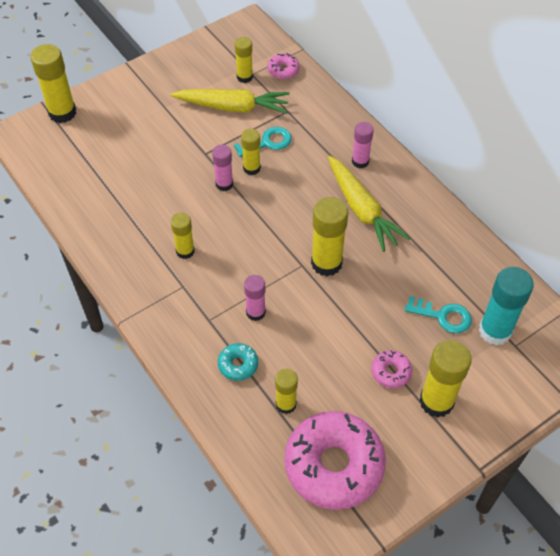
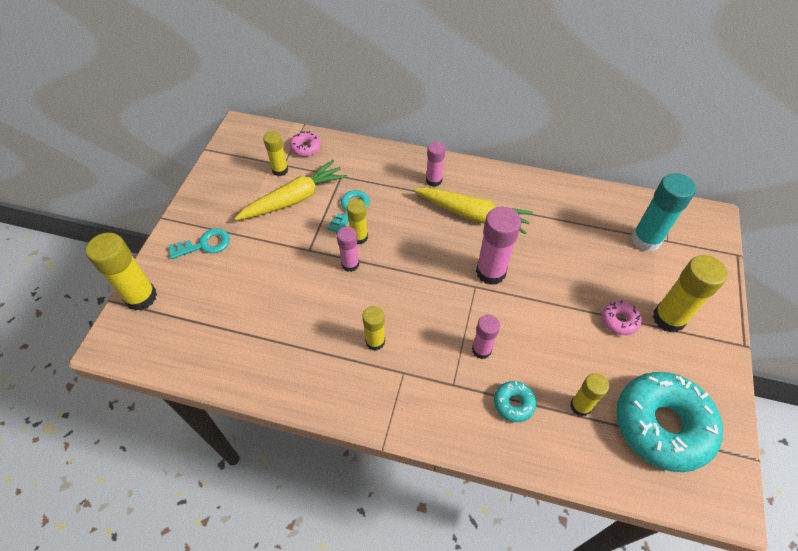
camera: 40 degrees left, 0 degrees up
(326, 263) = (490, 272): yellow glue stick -> pink glue stick
(334, 465) = (662, 425): pink donut -> turquoise donut
(443, 316) = (605, 253): turquoise key -> turquoise key (205, 244)

